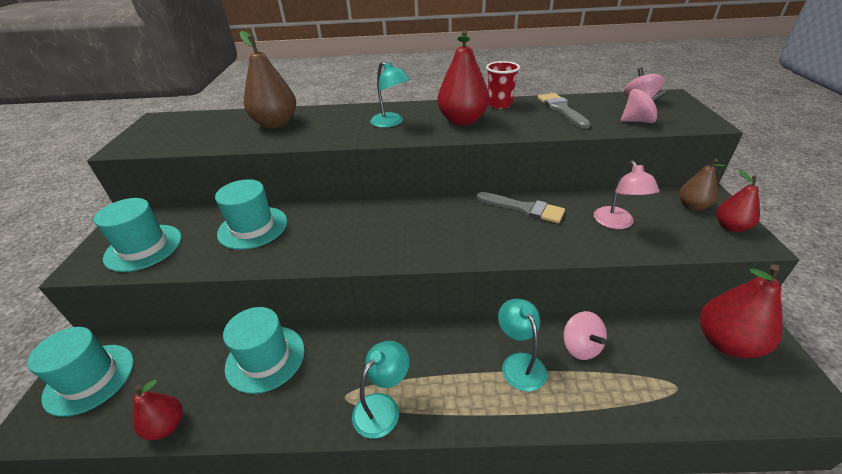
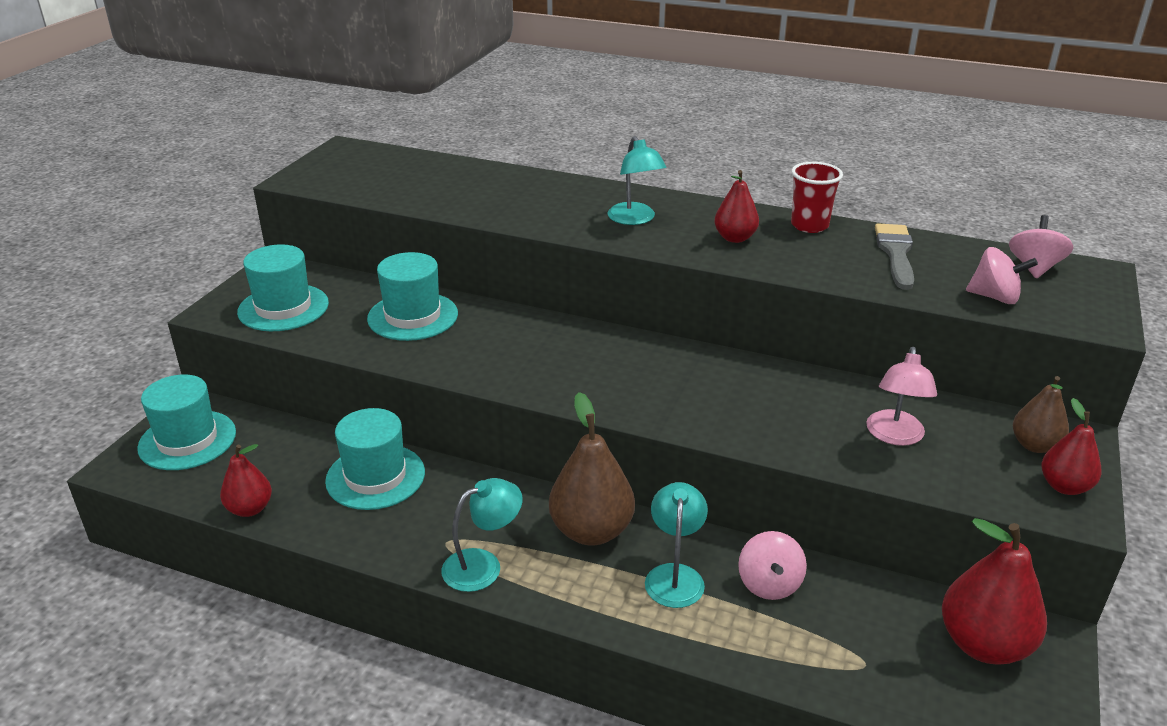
camera: 20 degrees right, 5 degrees down
(276, 124) = (486, 187): brown pear -> brown pear (591, 531)
(462, 121) = (735, 238): red pear -> red pear, size x0.59
(524, 208) = (776, 383): grey brush -> none

